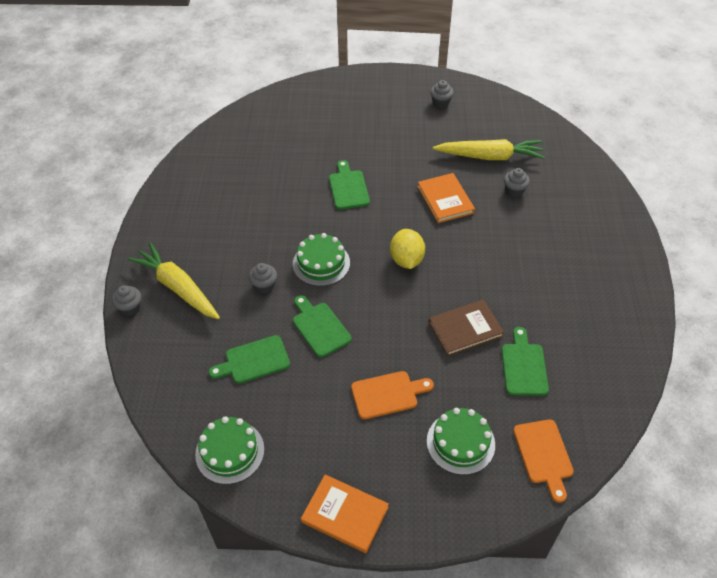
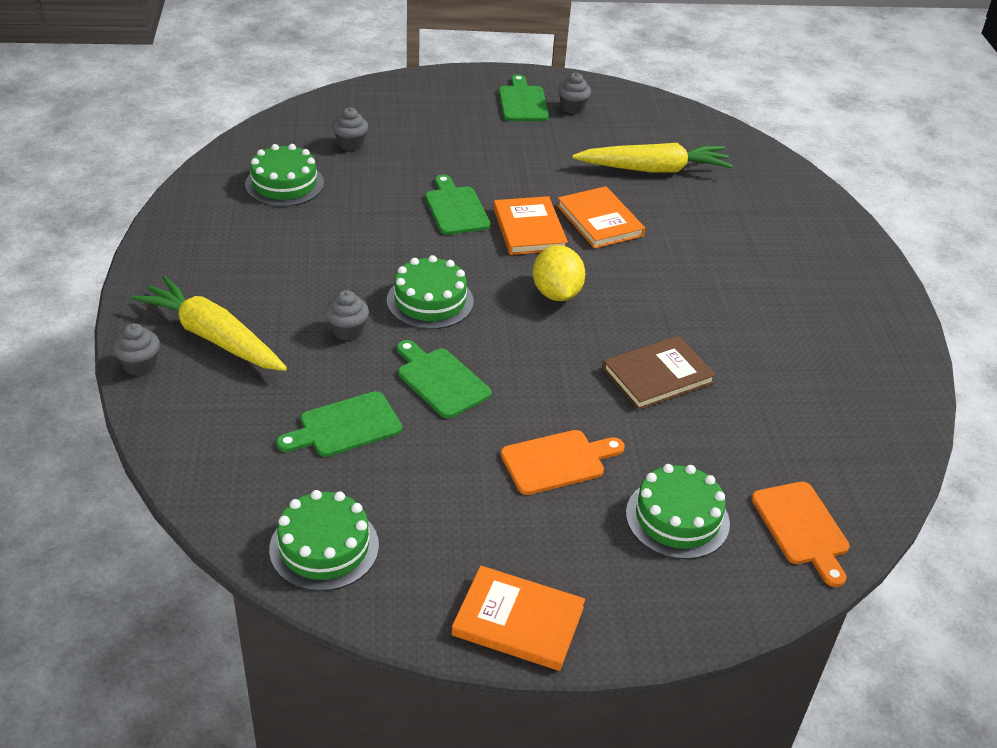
camera: 10 degrees left, 10 degrees down
(237, 165) = (284, 184): none -> green cake
(395, 206) = (529, 229): none -> orange book
(514, 191) = (696, 209): grey cupcake -> grey cupcake (351, 144)
(524, 366) = (751, 418): green cutting board -> green cutting board (523, 102)

